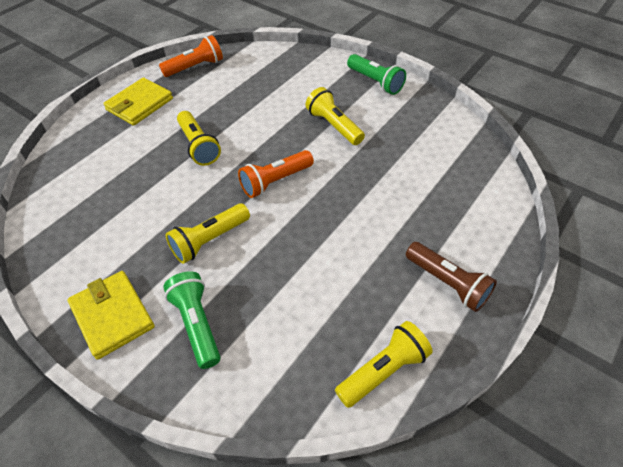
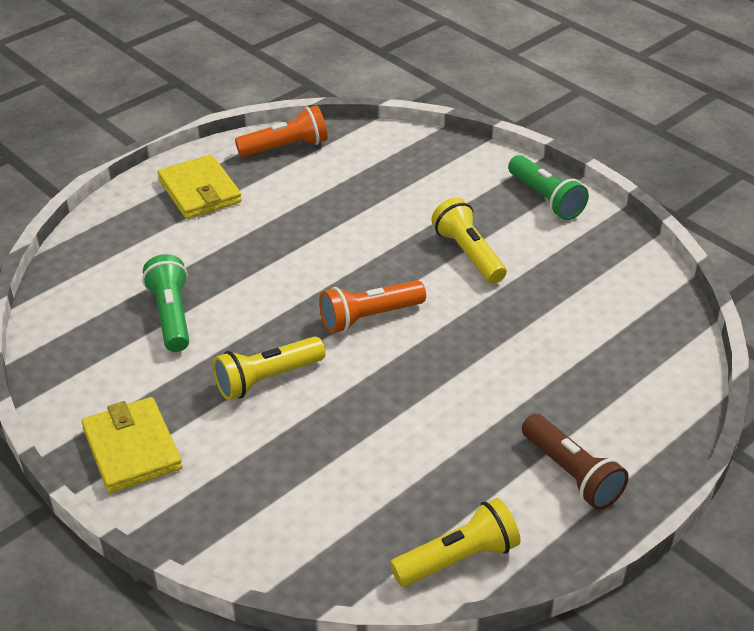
camera: 10 degrees right, 10 degrees down
(139, 104) = (199, 191): yellow wallet -> yellow wallet turned 75 degrees counterclockwise
(196, 324) = (234, 473): green flashlight -> green flashlight (171, 315)
(198, 146) = (272, 258): yellow flashlight -> none

